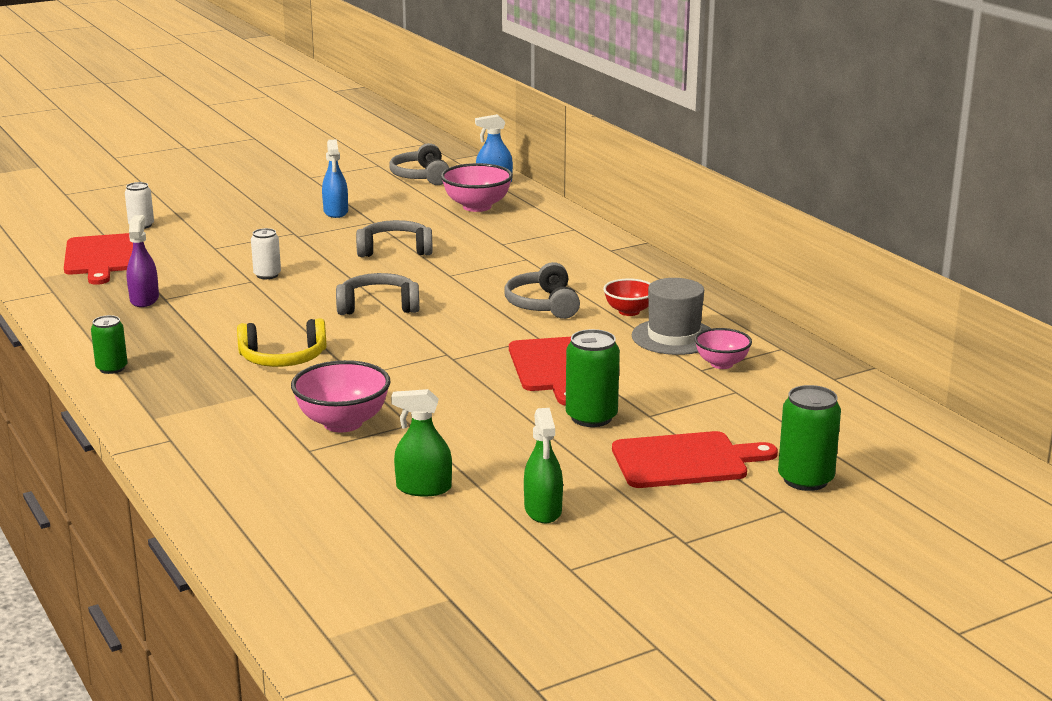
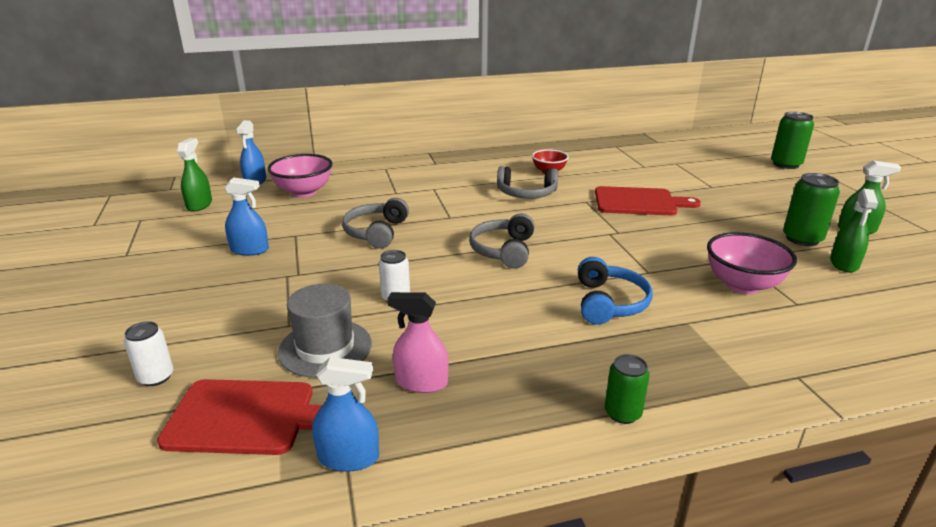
camera: 75 degrees left, 5 degrees up
(61, 290) = (348, 457): none -> blue spray bottle
(144, 299) = (421, 382): purple spray bottle -> pink spray bottle
(283, 358) = (609, 303): yellow headphones -> blue headphones
(421, 176) = (199, 205): grey headphones -> green spray bottle
(591, 417) = (717, 201): green can -> green can (802, 239)
(674, 337) = (594, 166): grey hat -> grey hat (325, 348)
(685, 461) = (772, 186): red cutting board -> none
(721, 364) = (636, 161): pink bowl -> none

